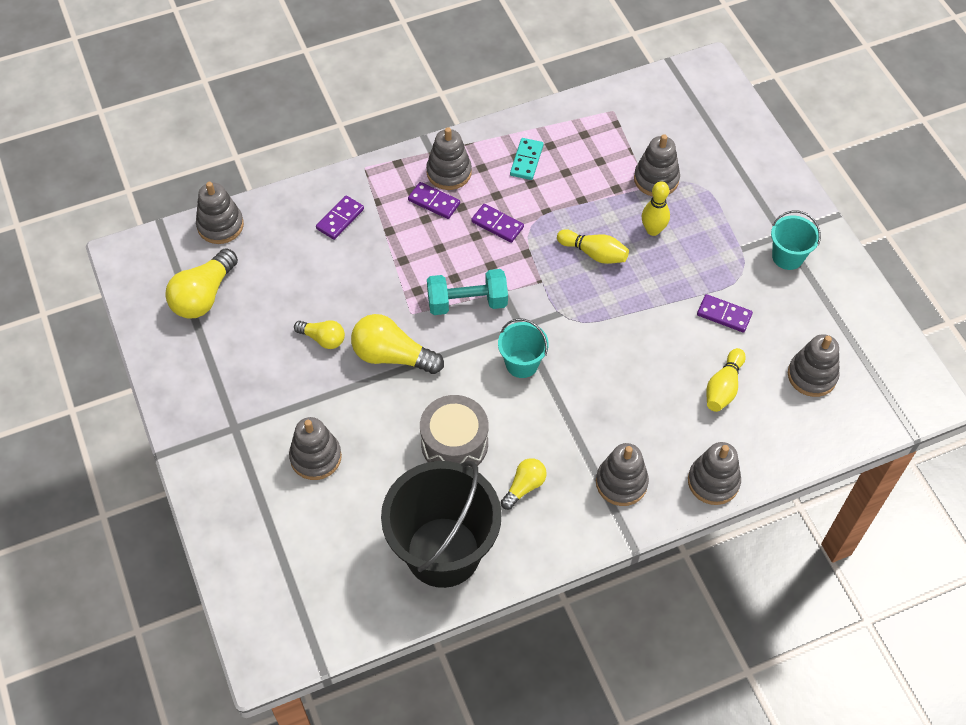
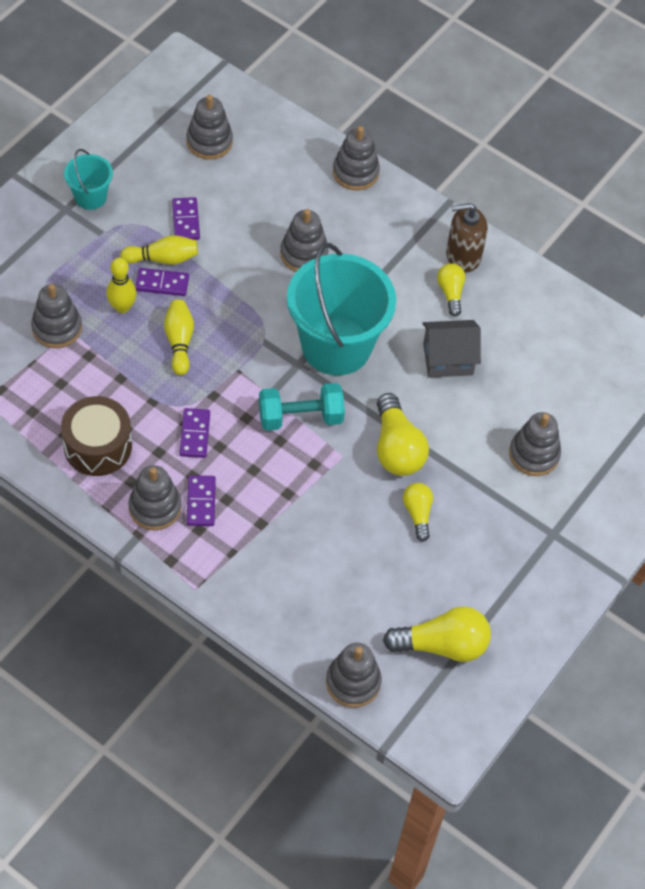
camera: 125 degrees left, 0 degrees up
(340, 219) = (274, 575): purple domino -> purple domino (162, 283)
(443, 552) = (546, 322): black bucket -> none
(454, 443) = (448, 359): grey drum -> grey house
(467, 302) = (300, 417): turquoise dumbbell -> turquoise dumbbell turned 60 degrees counterclockwise
(522, 363) = (336, 346): turquoise bucket -> turquoise bucket, size x2.12
(524, 487) = (450, 293): yellow light bulb -> yellow light bulb turned 75 degrees clockwise
(526, 160) = (98, 446): turquoise domino -> brown drum
(561, 522) = (463, 256): none -> brown soap dispenser
(621, 483) = (400, 230): grey stacking toy -> grey stacking toy (304, 254)
(723, 387) = (262, 196): yellow bowling pin -> yellow bowling pin (163, 259)

